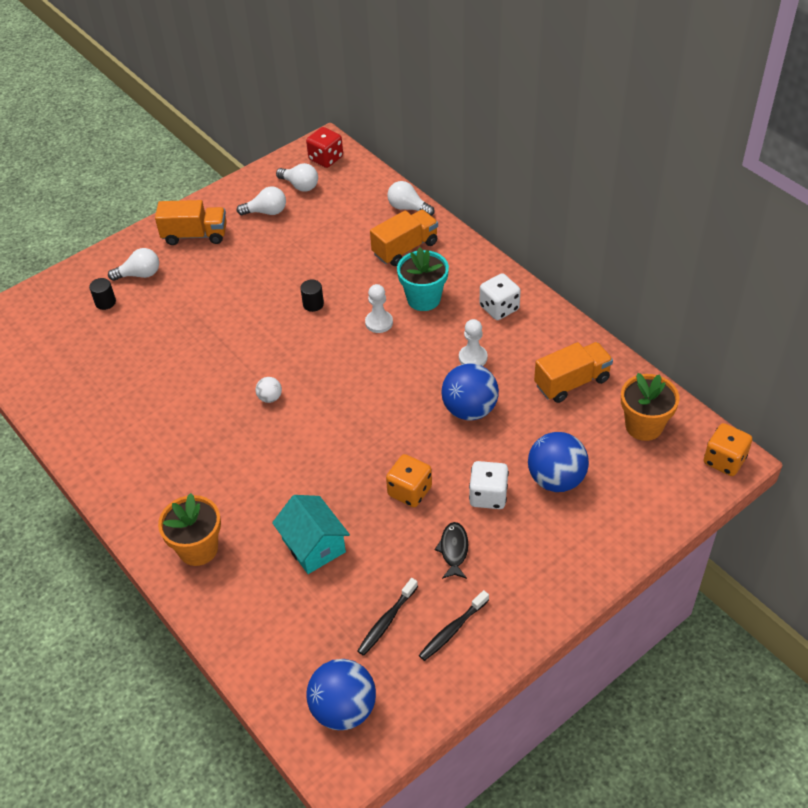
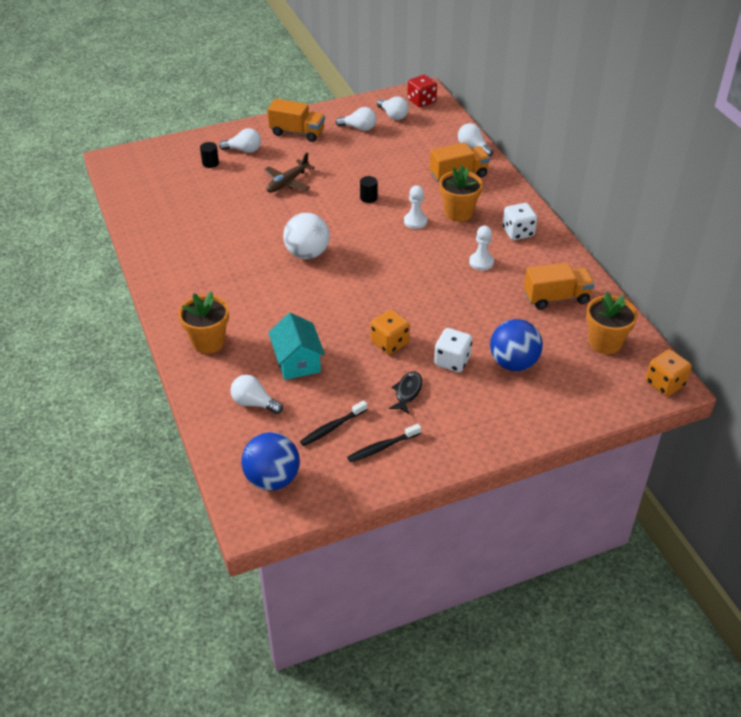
camera: 15 degrees right, 5 degrees down
(210, 307) = (287, 182): none -> brown plane
(270, 398) = (307, 253): white ball -> white ball, size x2.14
(284, 615) = (254, 403): none -> white light bulb
(423, 299) = (458, 213): turquoise flower pot -> orange flower pot
(469, 409) = (463, 297): blue ball -> none

